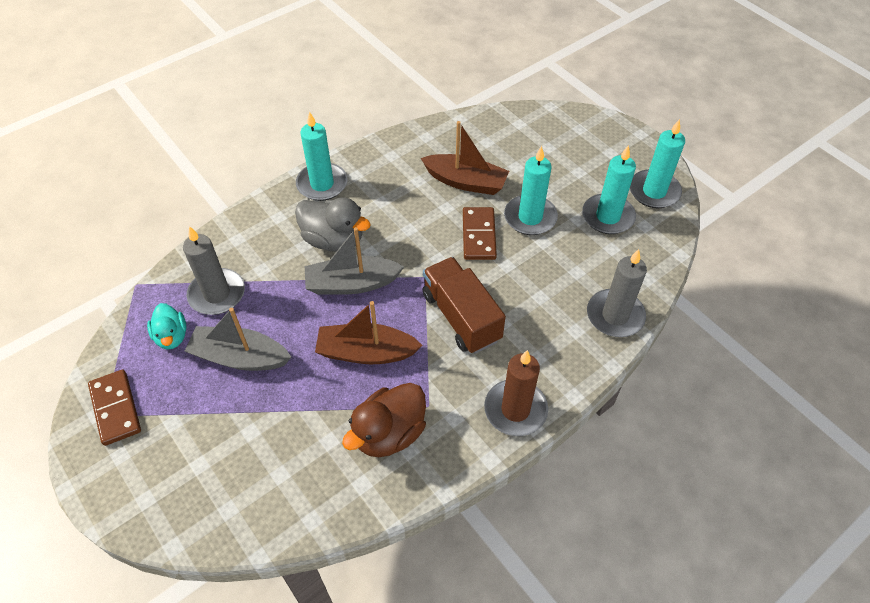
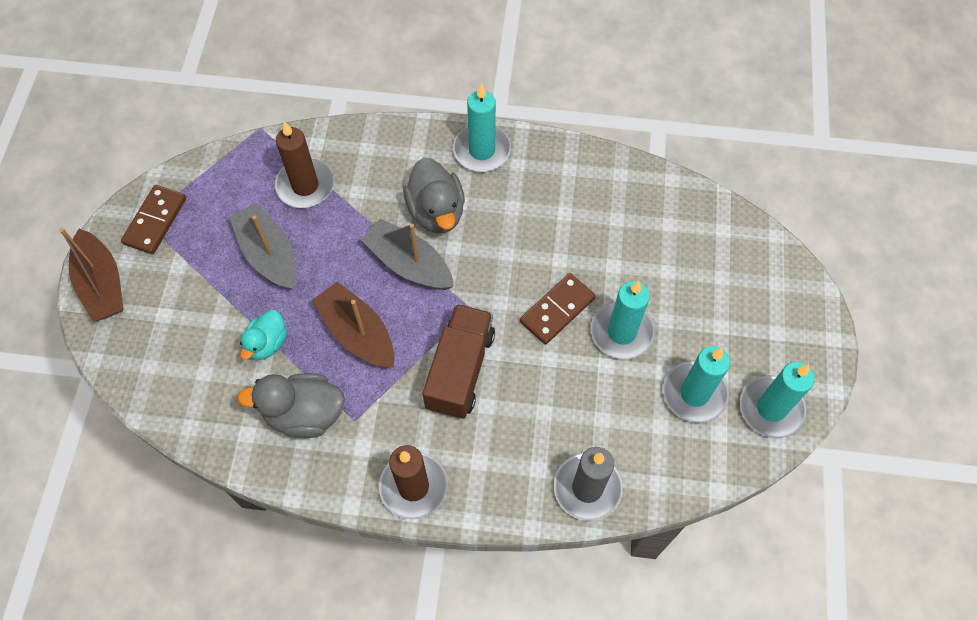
camera: 45 degrees right, 10 degrees up
(171, 336) = (242, 195): turquoise duck -> turquoise duck (267, 343)
(217, 294) = (305, 186): grey candle -> brown candle
(389, 433) = (304, 414): brown duck -> grey duck
(466, 182) = (604, 249): brown boat -> brown boat (102, 284)

